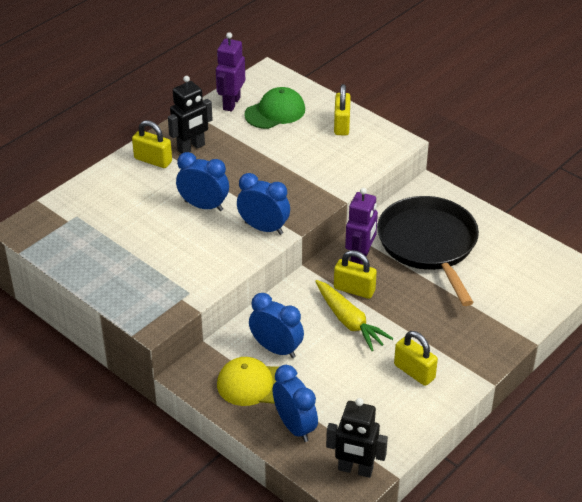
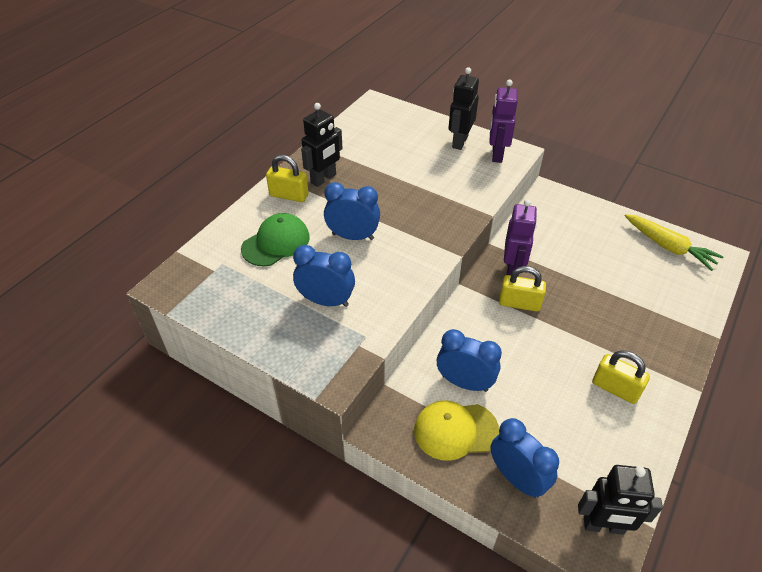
camera: 10 degrees left, 5 degrees up
(231, 103) = (350, 133): purple robot -> purple robot (496, 154)
(263, 228) = (421, 252): blue clock -> blue clock (326, 301)
(275, 112) = (393, 136): green cap -> green cap (276, 243)
(341, 125) = (459, 142): yellow padlock -> black robot
(349, 321) = (527, 339): yellow carrot -> yellow carrot (668, 247)
(429, 244) = (571, 247): black pan -> none

